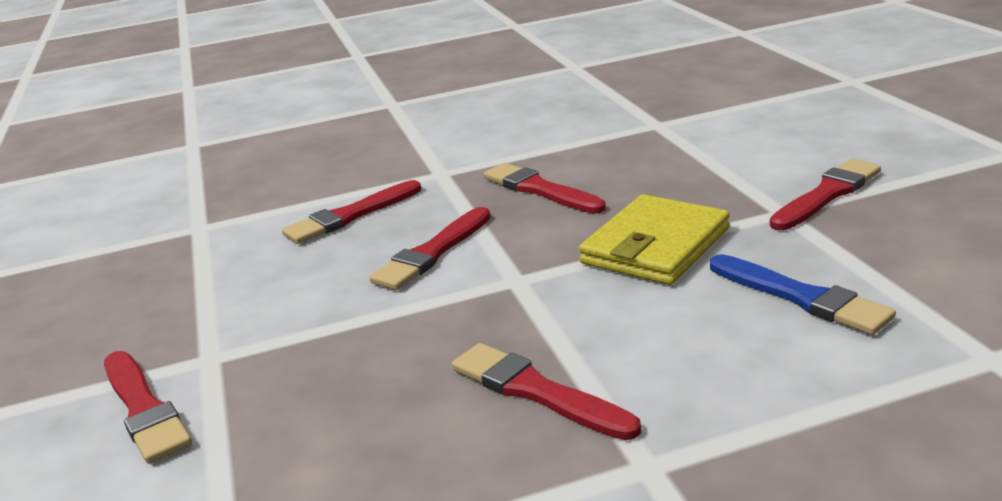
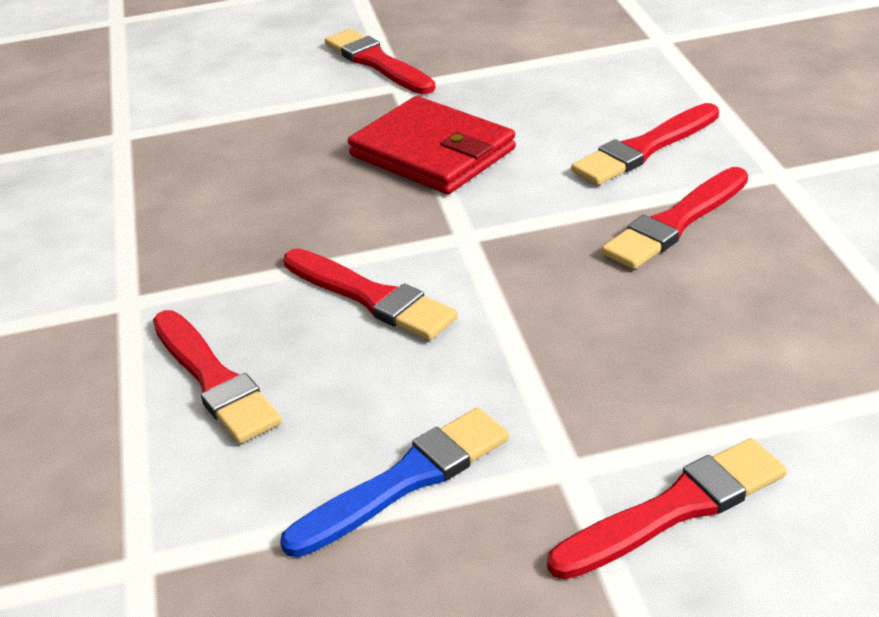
camera: 85 degrees left, 10 degrees up
(540, 190) = (247, 219): red brush -> red brush (644, 148)
(655, 246) = (432, 153): yellow wallet -> red wallet
(801, 297) = (556, 93): blue brush -> blue brush (404, 481)

